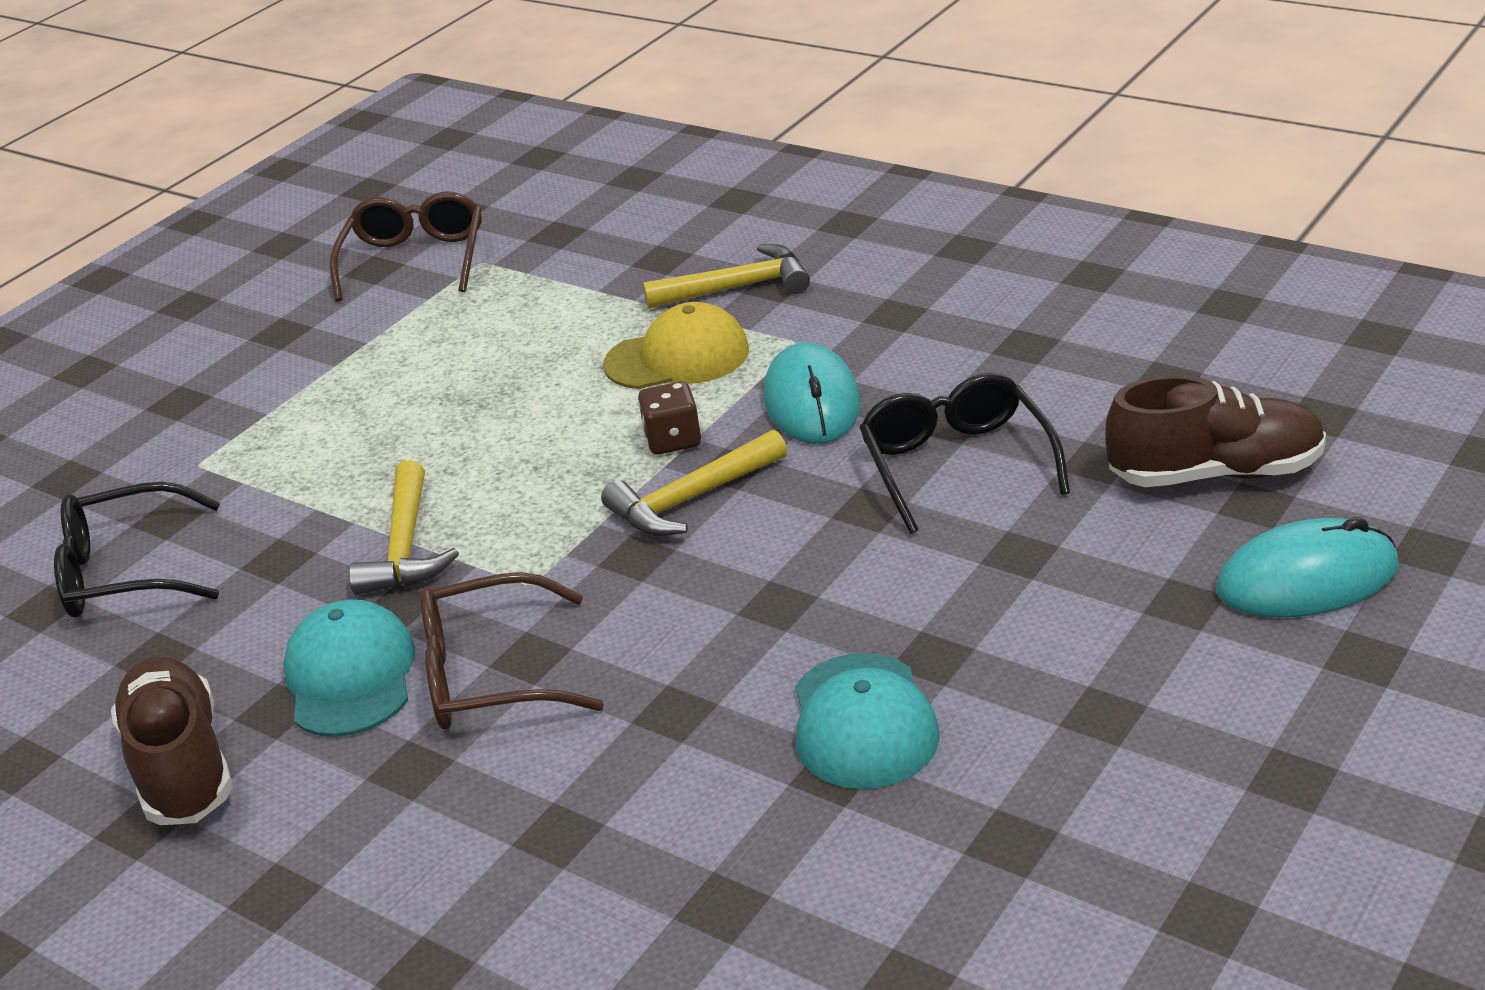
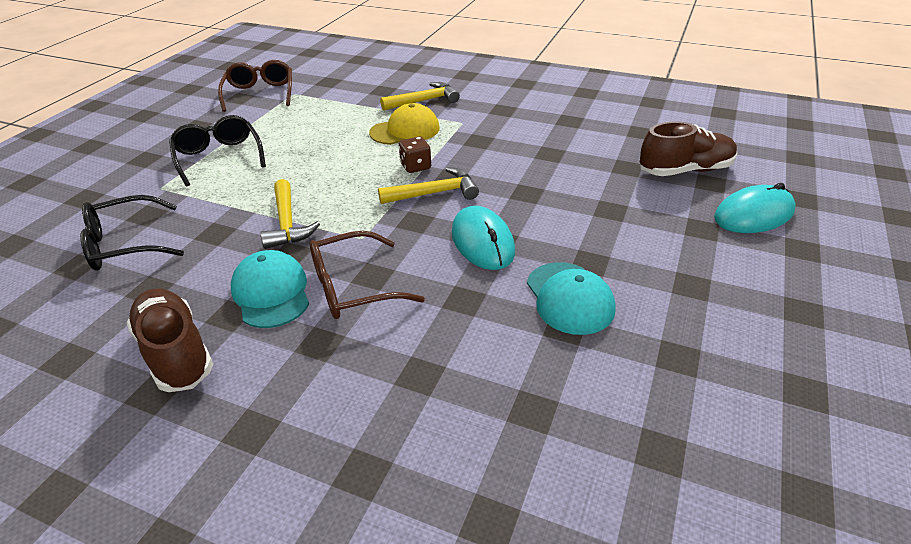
camera: 15 degrees left, 5 degrees up
(691, 500) = (435, 193): yellow hammer -> yellow hammer turned 150 degrees counterclockwise
(811, 402) = (478, 147): turquoise mouse -> turquoise mouse (482, 242)
(957, 464) = (561, 171): black glasses -> black glasses (219, 157)

